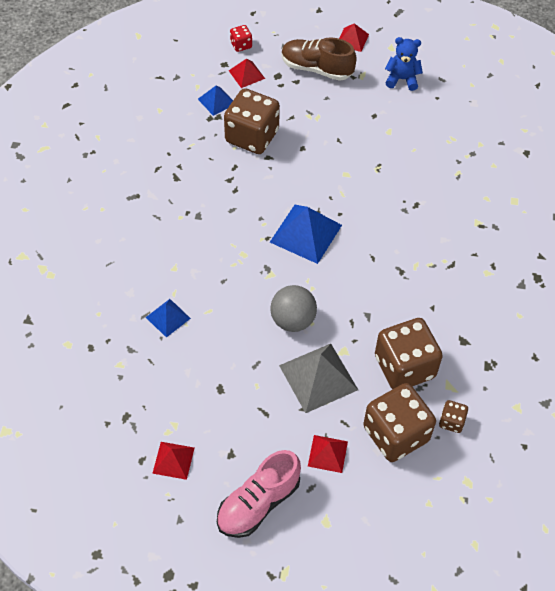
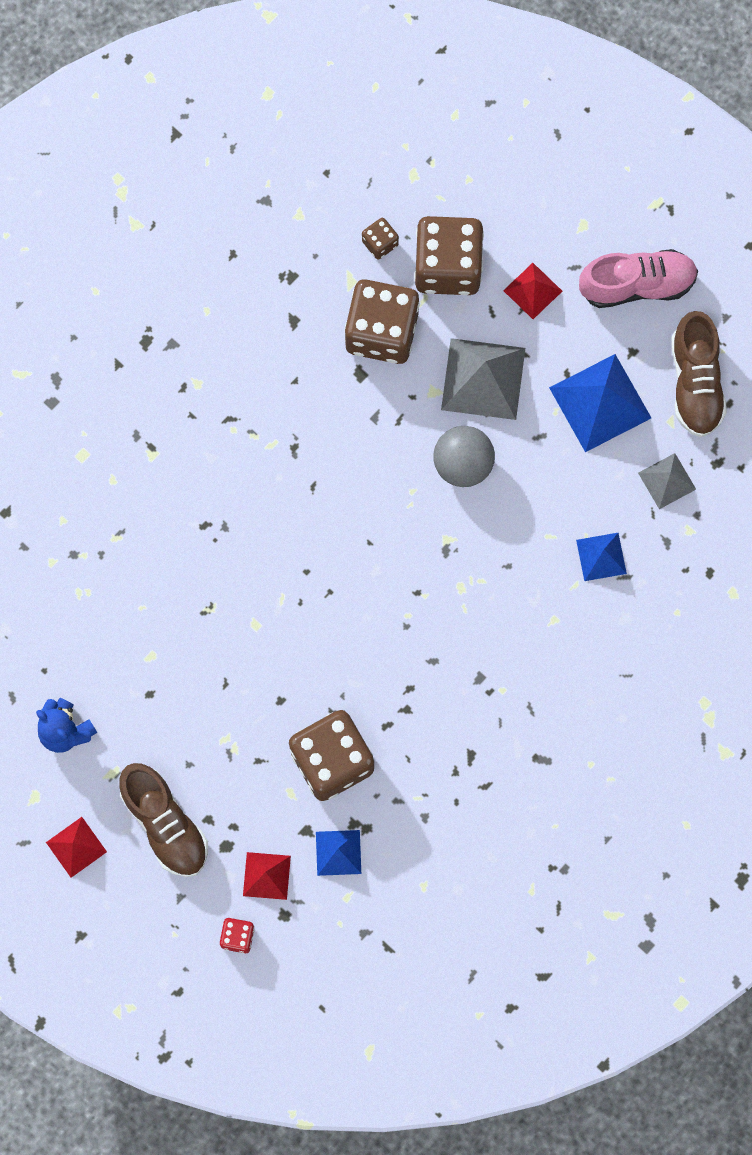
camera: 145 degrees left, 20 degrees up
(153, 386) = (667, 481): none -> grey pyramid
(173, 460) = (695, 382): red pyramid -> brown shoe
(306, 233) = (367, 569): blue pyramid -> blue pyramid (600, 402)

